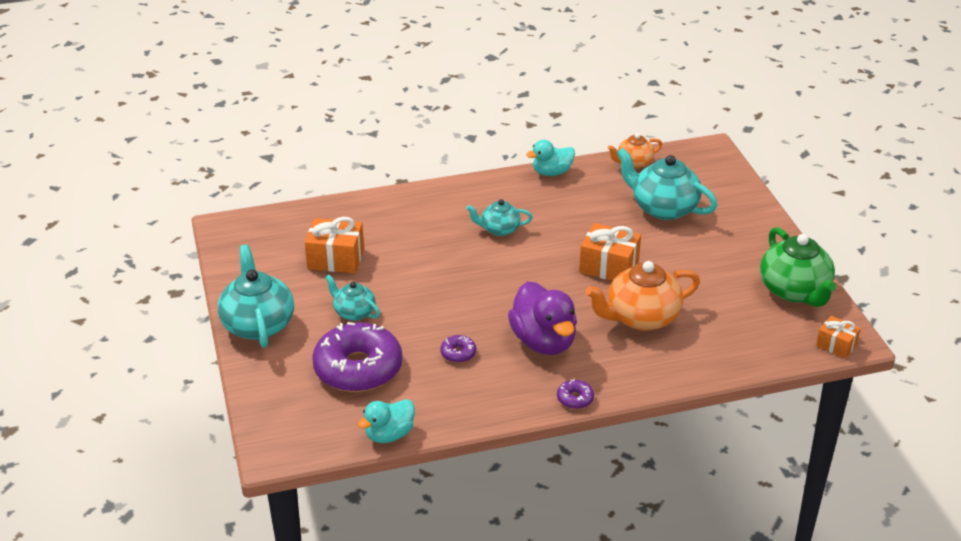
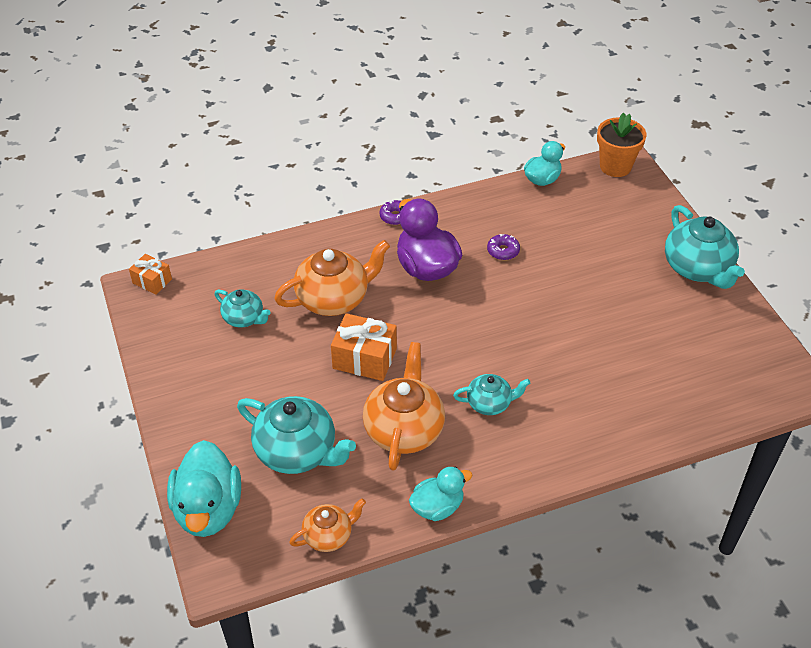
camera: 175 degrees right, 10 degrees up
(291, 446) = (615, 166): none -> orange flower pot
(336, 259) = (657, 349): orange gift -> none
(354, 312) = (613, 286): turquoise teapot -> turquoise teapot (244, 318)
(358, 368) = (587, 231): purple donut -> none
(575, 217) = (404, 429): none -> orange teapot
(727, 180) = (208, 509): none -> turquoise duck
(795, 291) = (173, 340): green teapot -> none

